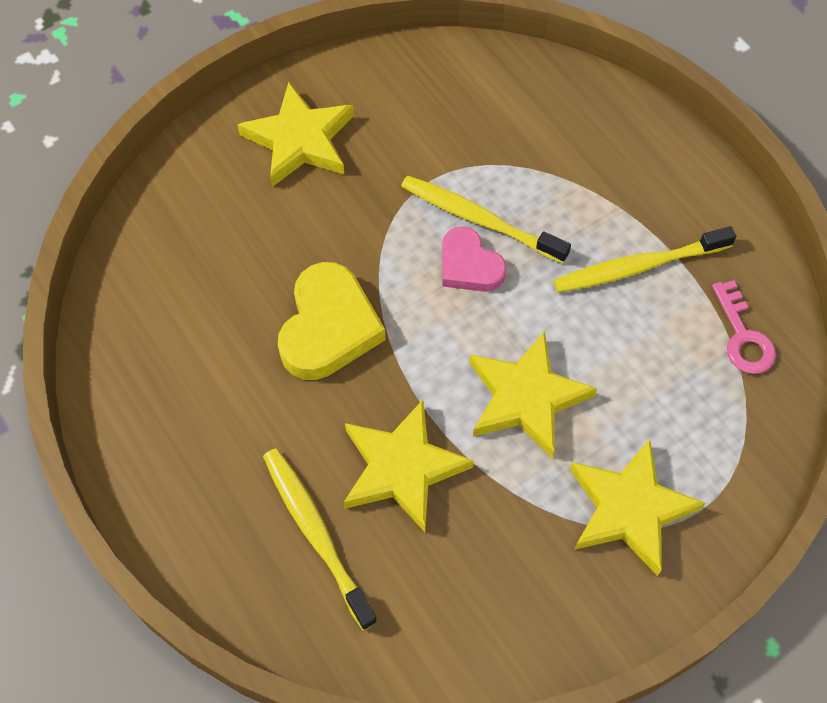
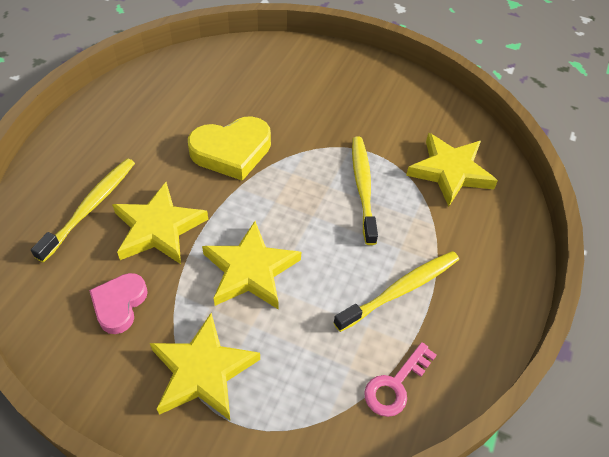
camera: 55 degrees right, 10 degrees down
(300, 140) = (345, 84): yellow star -> yellow star (450, 171)
(469, 265) = (325, 197): pink heart -> pink heart (119, 304)
(639, 266) = (400, 290): yellow toothbrush -> yellow toothbrush turned 105 degrees clockwise

